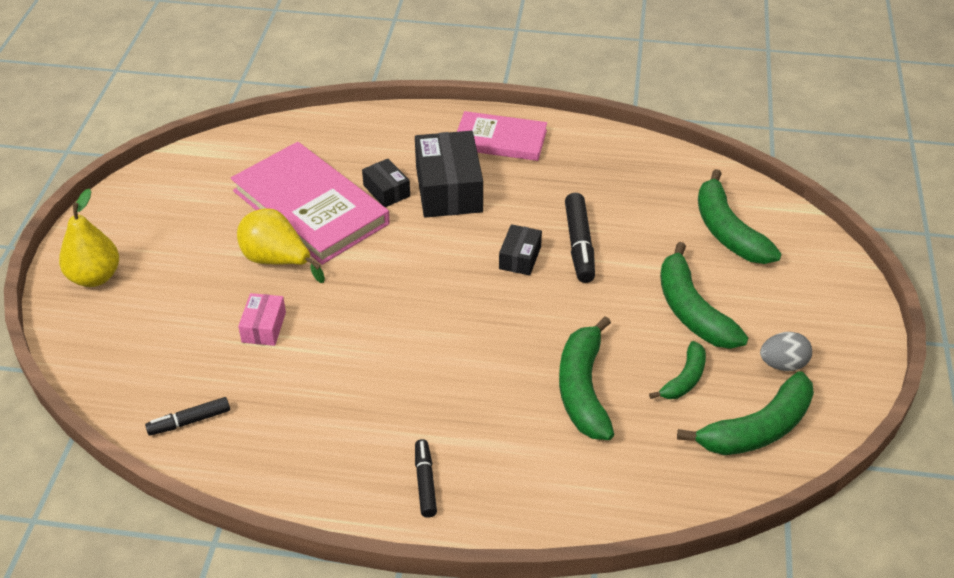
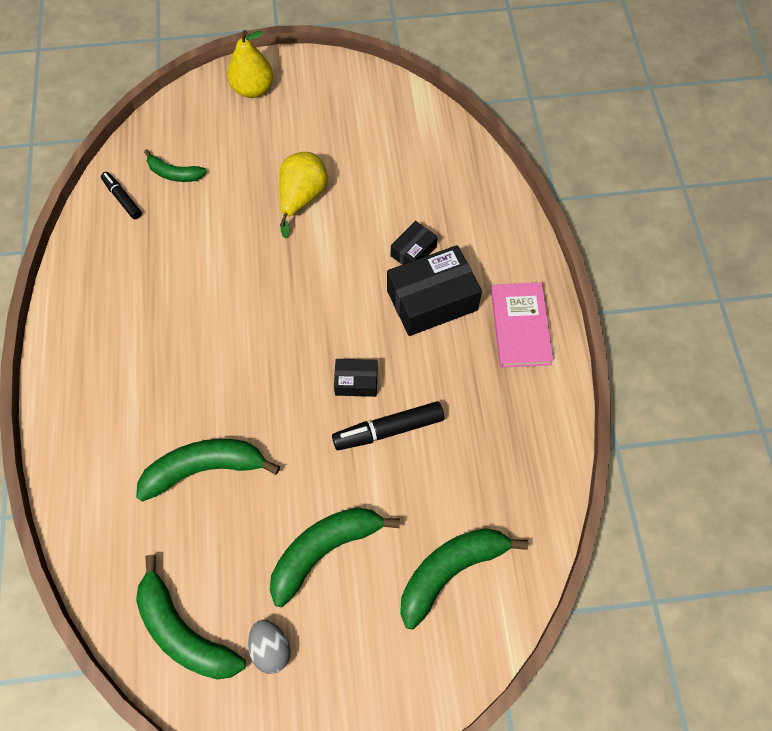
camera: 75 degrees right, 20 degrees up
(264, 327) = (225, 213): pink box -> none
(310, 207) = (374, 201): pink book -> none
(425, 482) = (87, 370): black marker -> none
(684, 379) = (233, 556): green banana -> green banana (174, 174)

